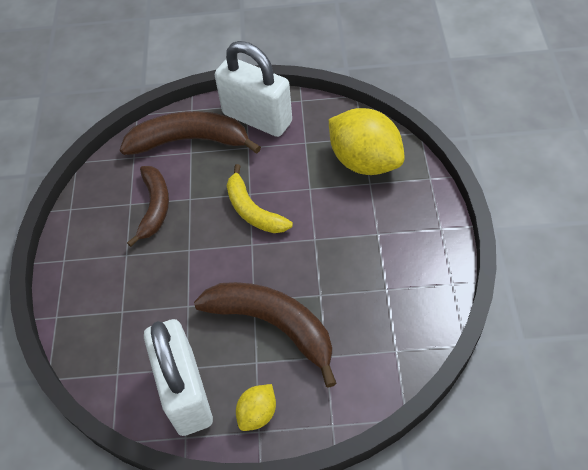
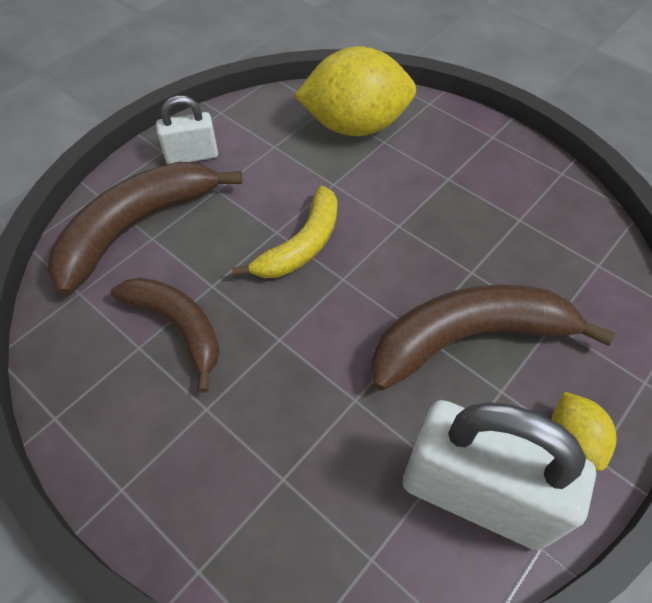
camera: 50 degrees left, 0 degrees up
(253, 210) = (302, 245): yellow banana -> yellow banana turned 60 degrees counterclockwise
(257, 118) = (192, 156): white padlock -> white padlock, size x0.52

